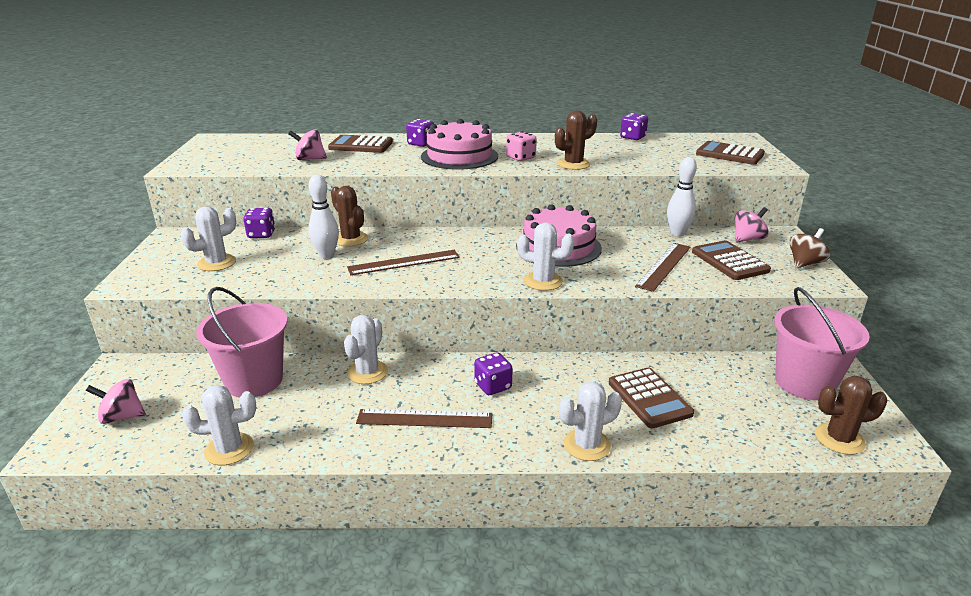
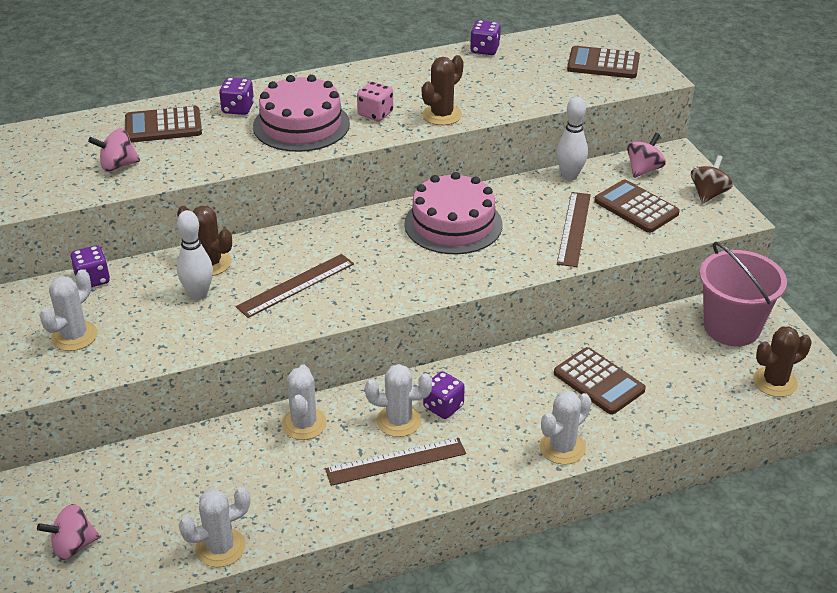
camera: 20 degrees left, 10 degrees up
(254, 380) = (186, 465): pink bucket -> none
(543, 281) = (461, 278): white cactus -> white cactus (399, 421)

